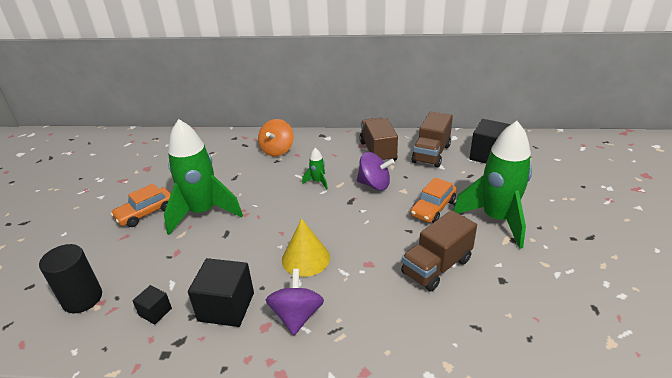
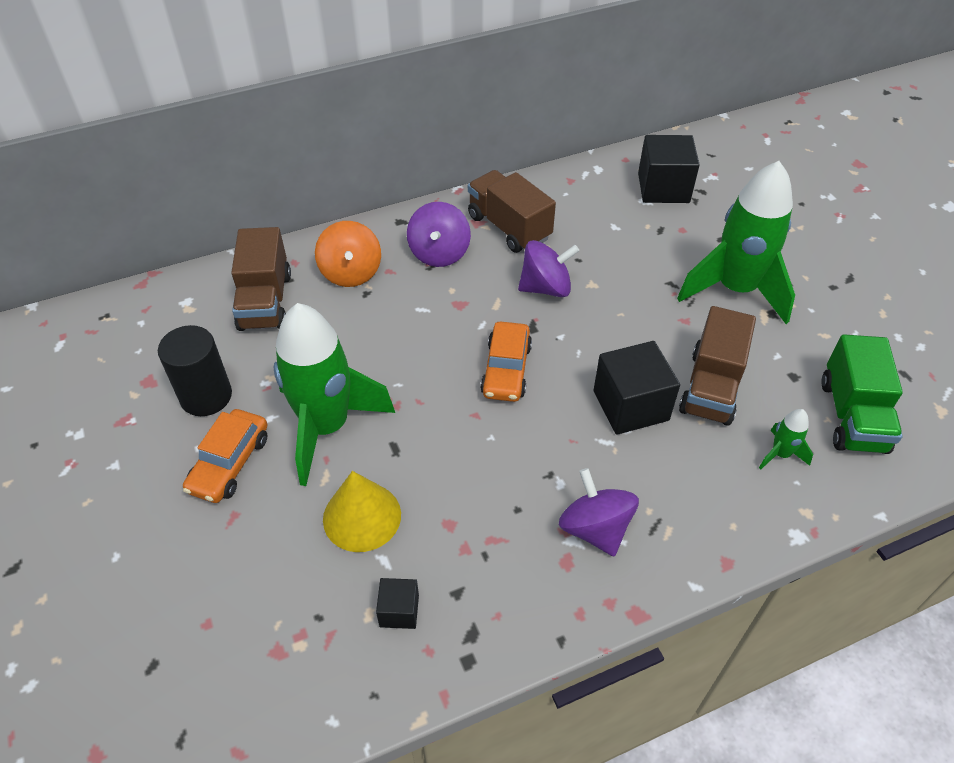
camera: 30 degrees left, 15 degrees up
(82, 299) = (265, 643): black cylinder -> black cylinder (206, 396)
(226, 307) = (493, 558): black cube -> black cube (630, 405)
(305, 258) = (541, 442): yellow cone -> yellow cone (362, 516)
(318, 182) = (461, 310): green rocket -> green rocket (780, 454)
(329, 153) = (439, 253): none -> purple spinning top
(431, 154) = (586, 208): brown truck -> brown truck (265, 301)
(433, 208) = (649, 299): orange car -> orange car (506, 370)
(530, 319) = (852, 416): none -> green truck

